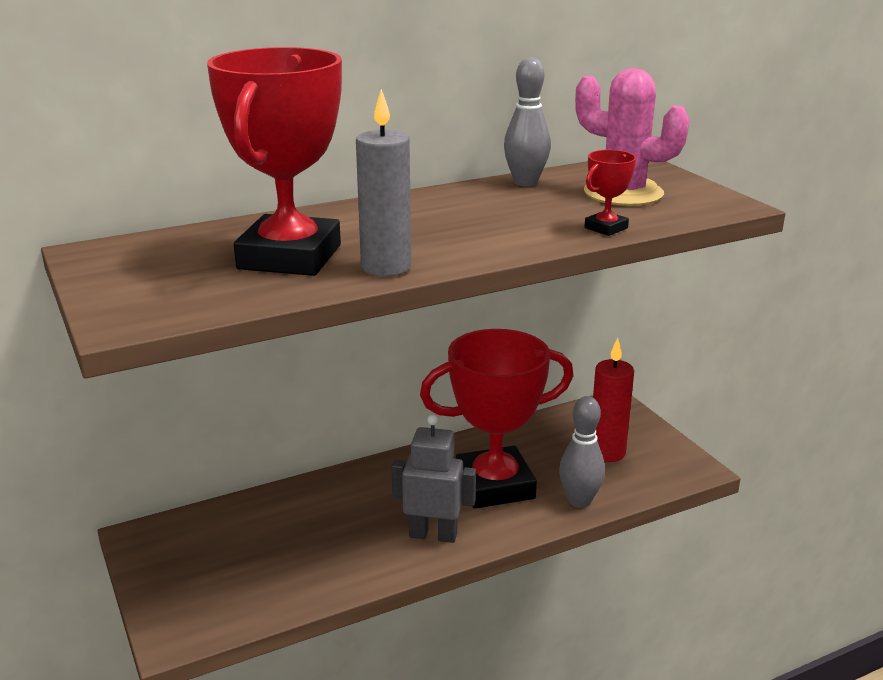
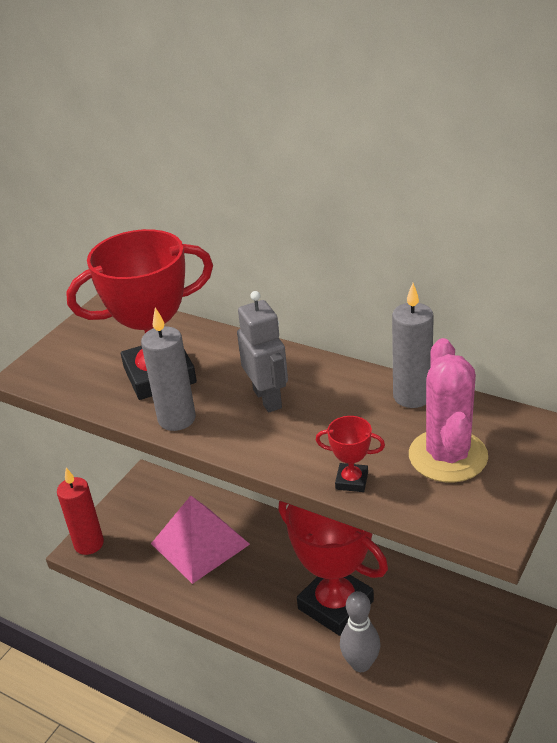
camera: 60 degrees right, 10 degrees up
(302, 536) = (200, 544): none -> pink pyramid
(433, 535) = (252, 604): grey robot -> grey robot (268, 399)
(525, 182) = (412, 396): grey bowling pin -> grey candle
(607, 452) = (443, 649): red candle -> red candle (89, 544)

